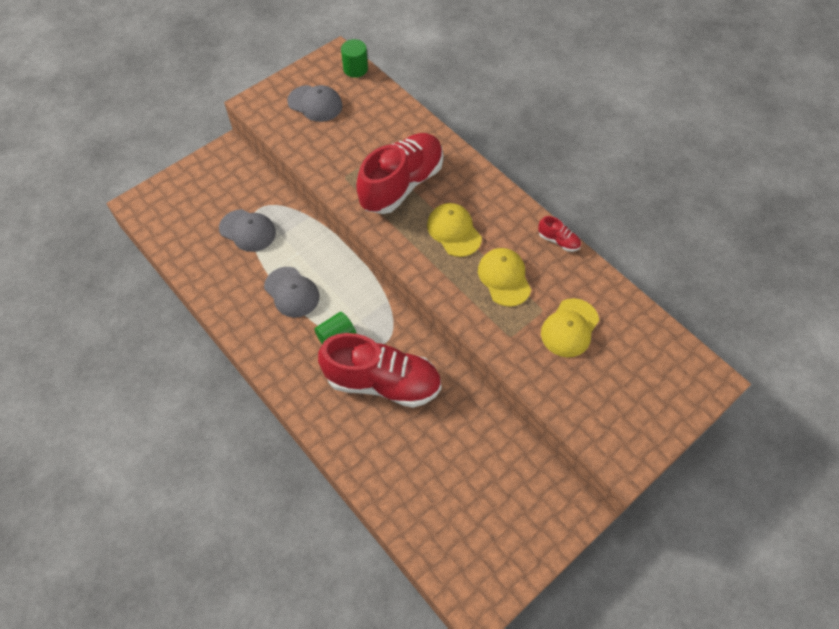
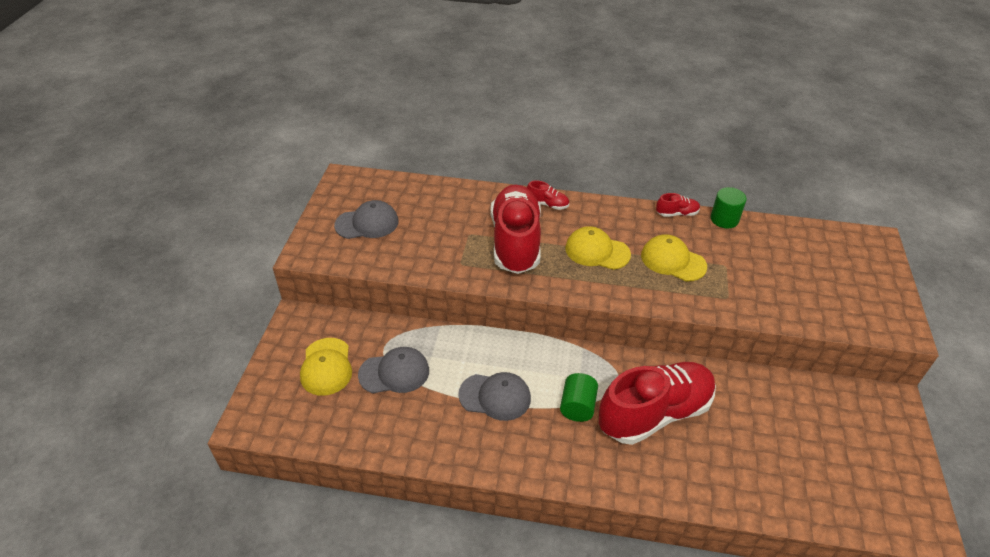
camera: 40 degrees left, 15 degrees down
(355, 69) = (373, 180): green cylinder -> green cylinder (724, 219)
(462, 167) = (547, 204): none -> red shoe
(569, 328) = (757, 265): yellow cap -> yellow cap (326, 367)

